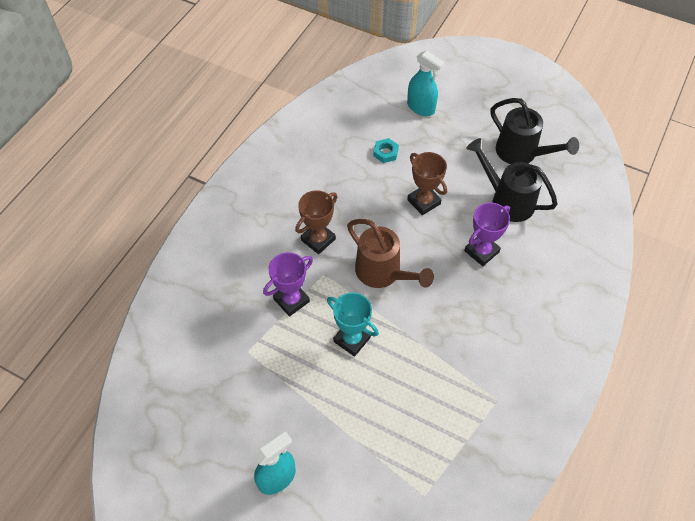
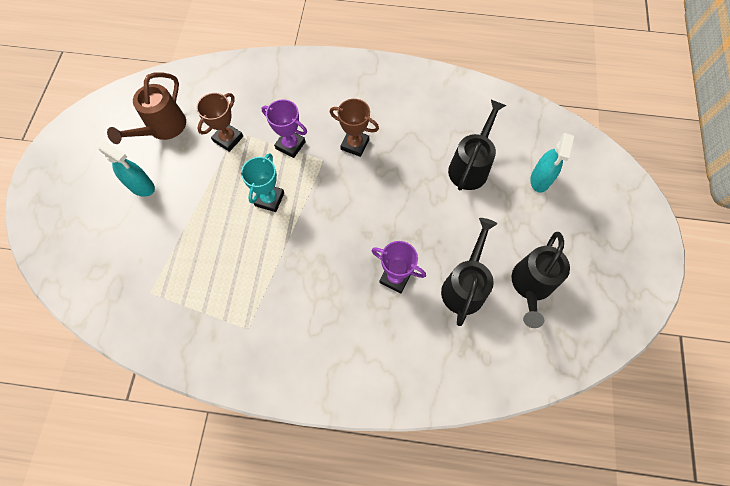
camera: 70 degrees right, 10 degrees up
(383, 273) = (340, 203): brown watering can -> brown watering can (162, 129)
(385, 152) = (470, 166): turquoise nut -> black watering can
(423, 202) = (429, 213): brown trophy -> brown trophy (228, 139)

